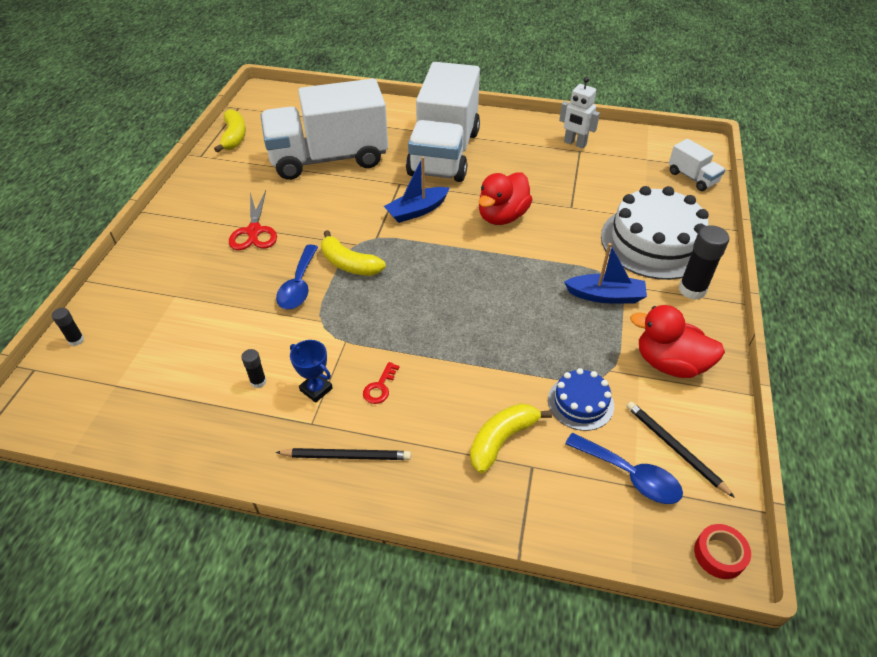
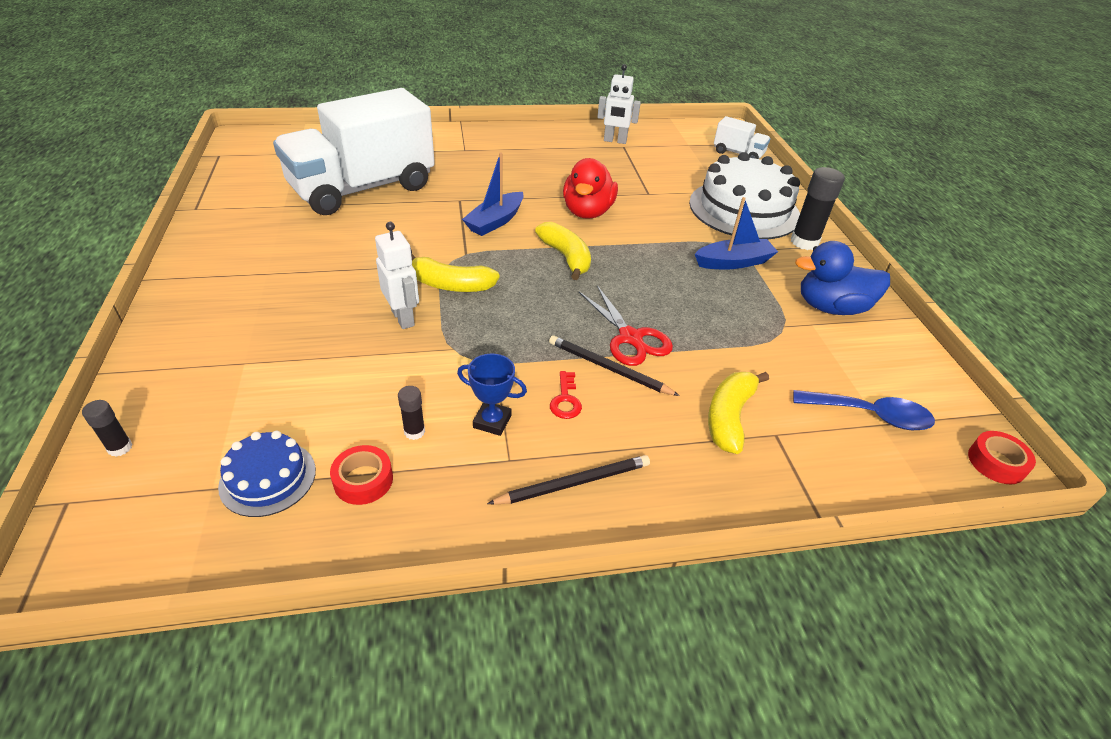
camera: 25 degrees left, 5 degrees down
(207, 408) = (363, 480): none -> red tape
(234, 137) = (230, 184): yellow banana -> yellow banana (566, 257)
(254, 231) = (313, 274): red scissors -> red scissors (630, 338)
(299, 285) = (403, 318): blue spoon -> white robot
(444, 153) = (490, 166): white truck -> none
(580, 402) = (778, 361): blue cake -> blue cake (268, 478)
(669, 363) = (831, 307): red duck -> blue duck
(675, 448) = (890, 380): black pencil -> black pencil (609, 368)

